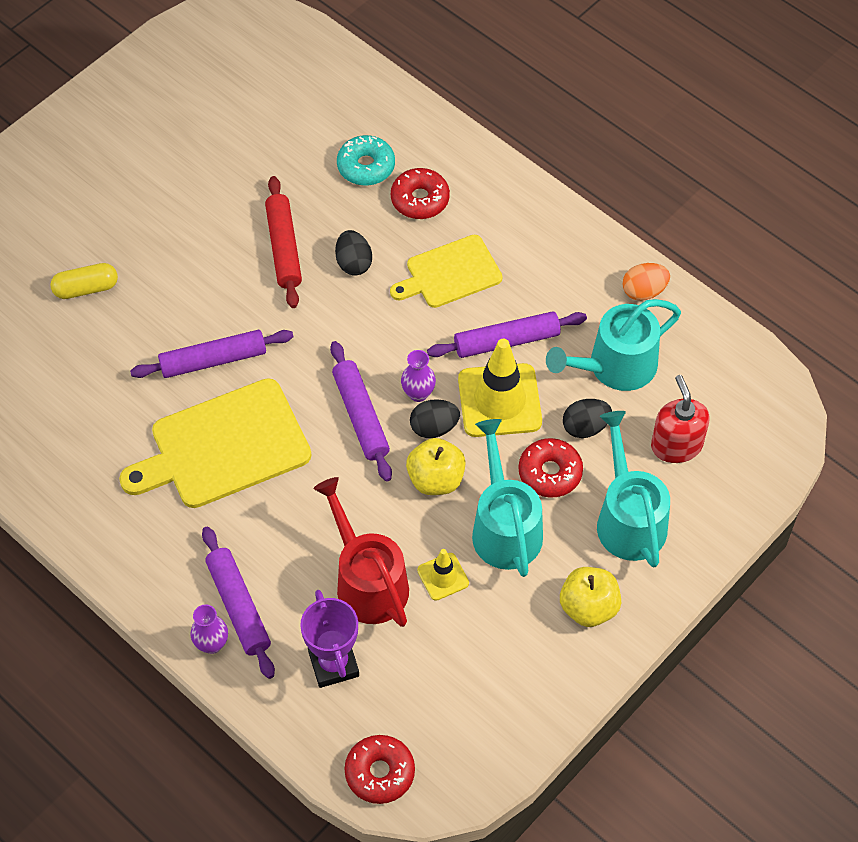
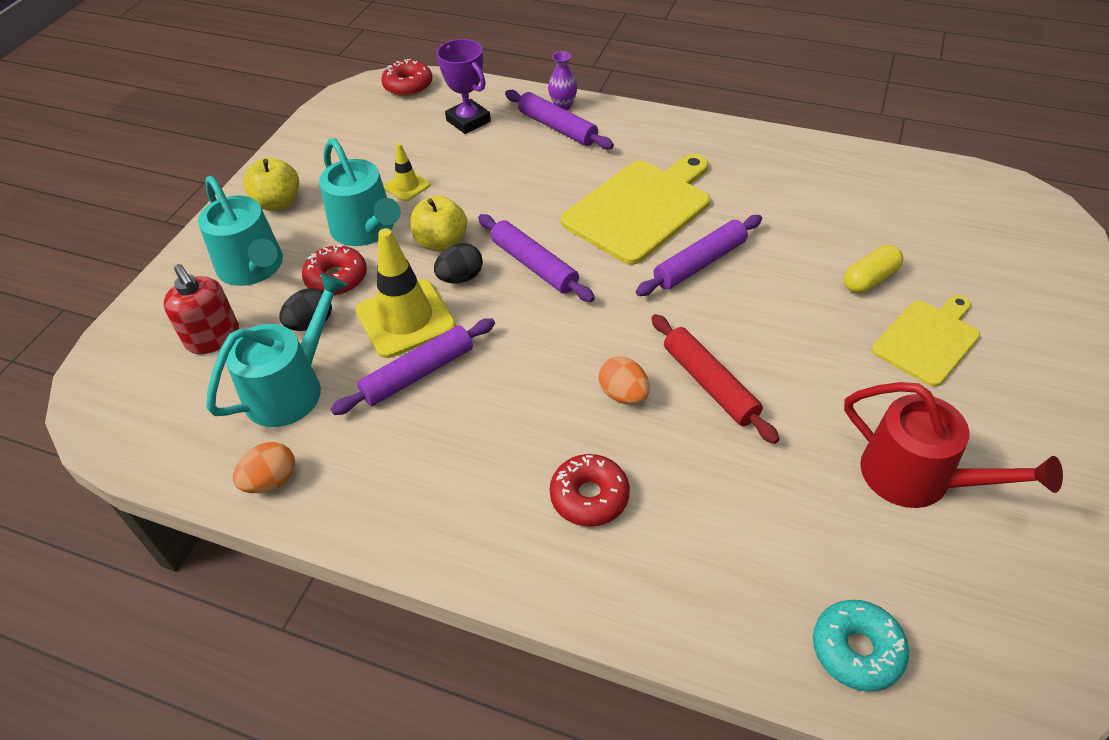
camera: 160 degrees right, 10 degrees down
(353, 263) = (623, 395): black egg -> orange egg
(366, 166) = (681, 516): turquoise donut -> turquoise donut (856, 650)
(367, 582) = (467, 166): red watering can -> red watering can (917, 477)
(418, 393) = (489, 299): purple vase -> none
(450, 273) = (510, 421): yellow cutting board -> yellow cutting board (928, 340)

